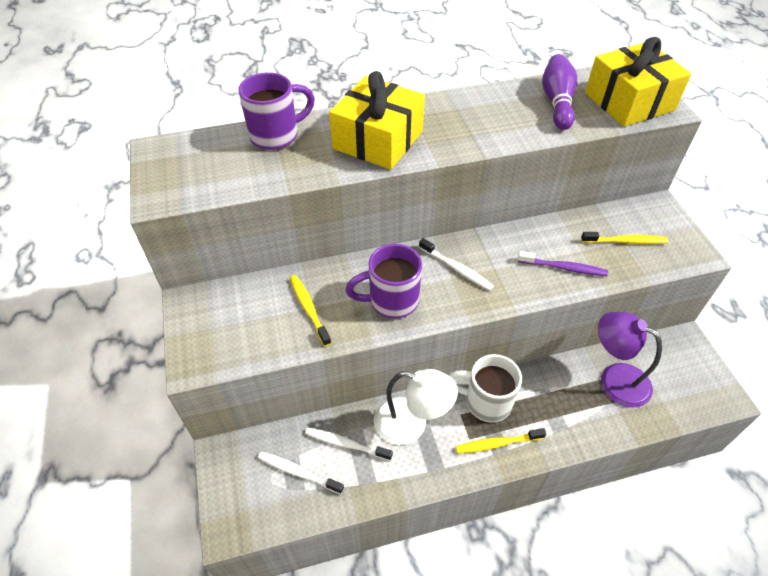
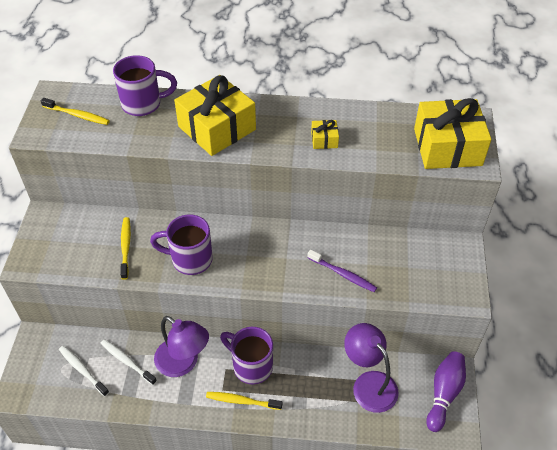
camera: 20 degrees right, 0 degrees up
(411, 424) = (183, 363): white lamp -> purple lamp
(456, 268) = (255, 249): white toothbrush -> none
(486, 402) = (251, 366): white mug -> purple mug
(502, 124) = (324, 140): none -> yellow gift
(557, 102) = (384, 131): purple bowling pin -> purple bowling pin (444, 394)
(625, 241) = (411, 268): yellow toothbrush -> yellow toothbrush (77, 115)

